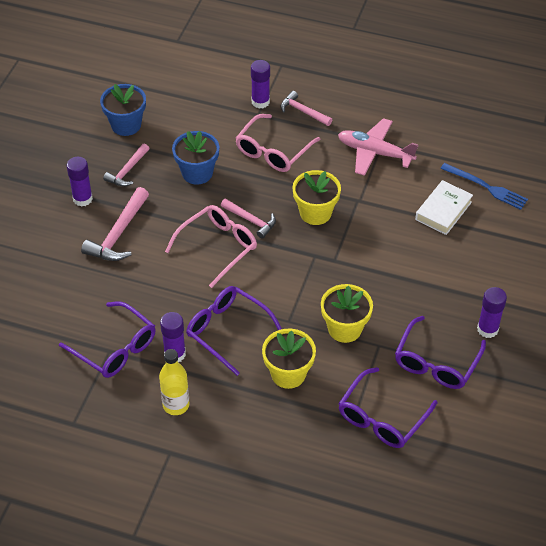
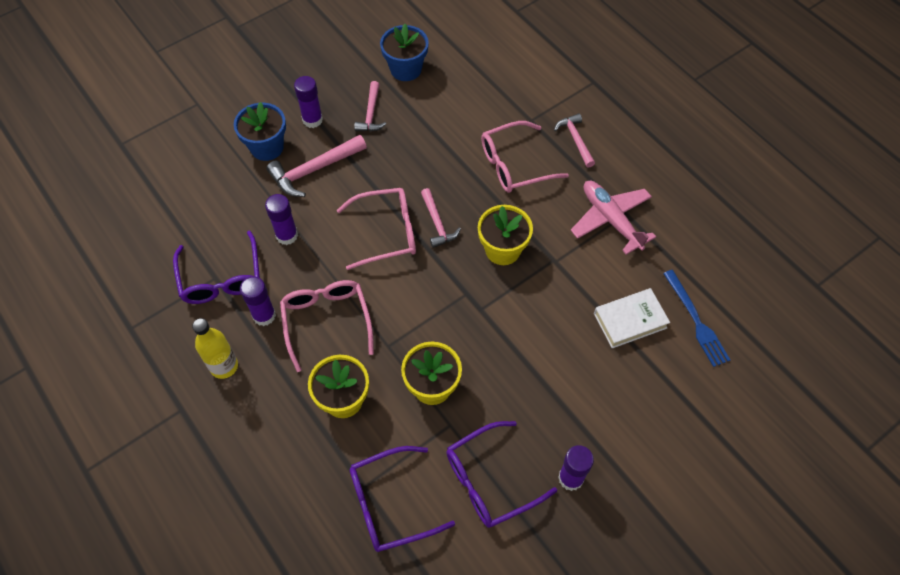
camera: 35 degrees right, 10 degrees up
(127, 171) = (371, 114): pink hammer -> pink hammer turned 60 degrees counterclockwise
(197, 173) = (428, 149): blue flower pot -> blue flower pot (267, 147)
(228, 331) = (327, 322): purple glasses -> pink glasses
(260, 102) = (543, 109): purple glue stick -> purple glue stick (287, 235)

